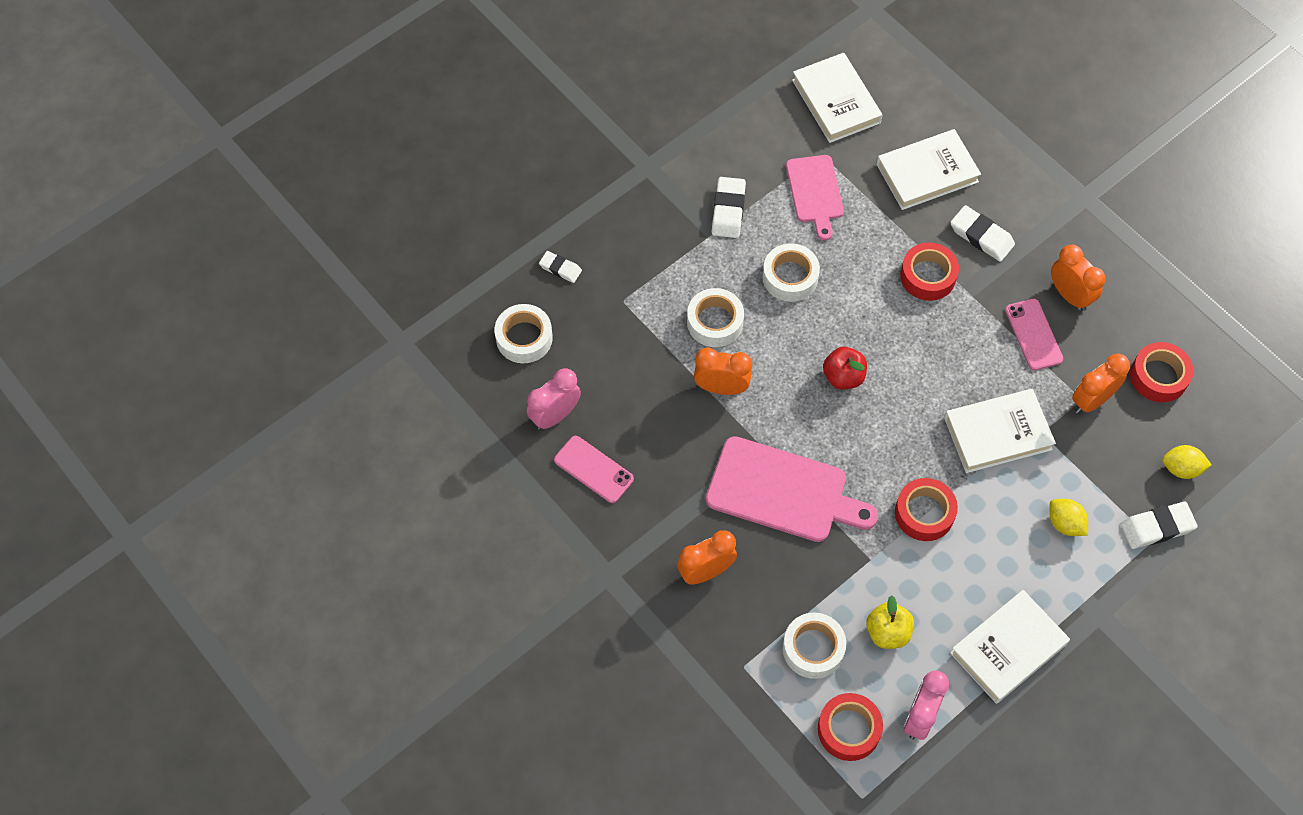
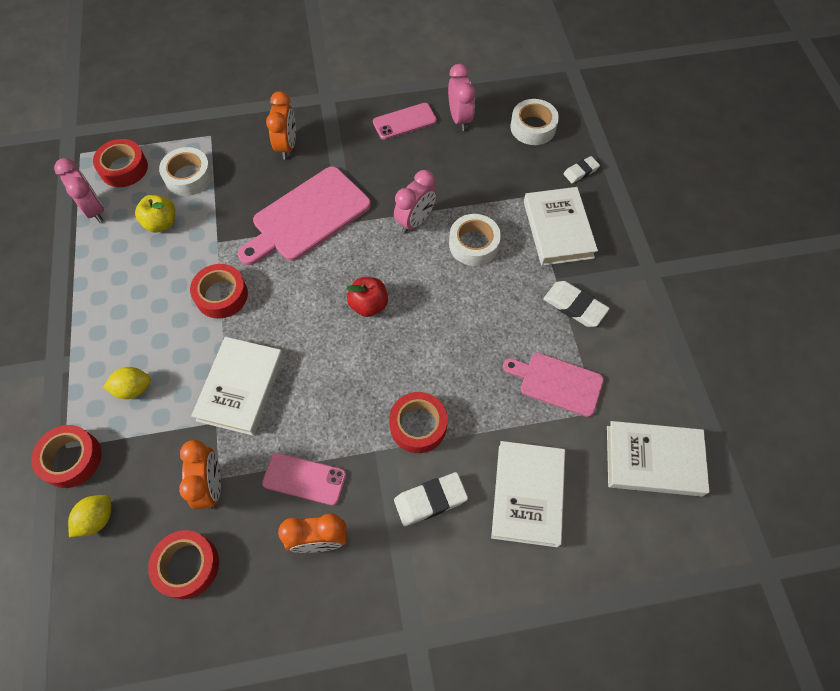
camera: 120 degrees right, 0 degrees up
(721, 387) = (415, 221): orange clock -> pink clock
(790, 277) = (482, 317): white tape -> none
(1008, 648) = (86, 288): white book -> white book (558, 229)
(1157, 527) = (71, 459): white eraser -> red tape

